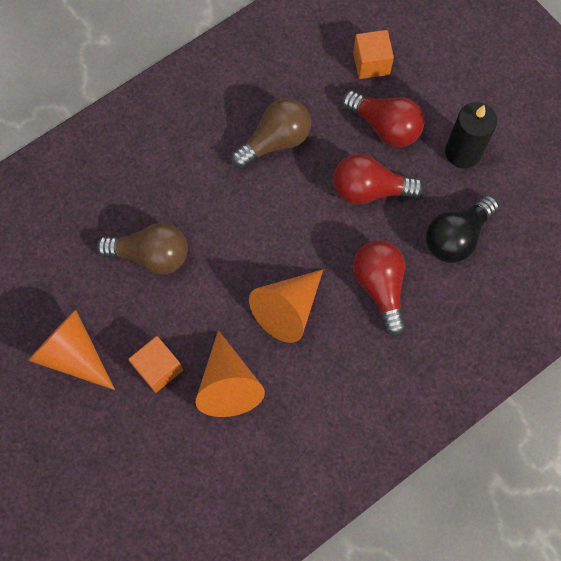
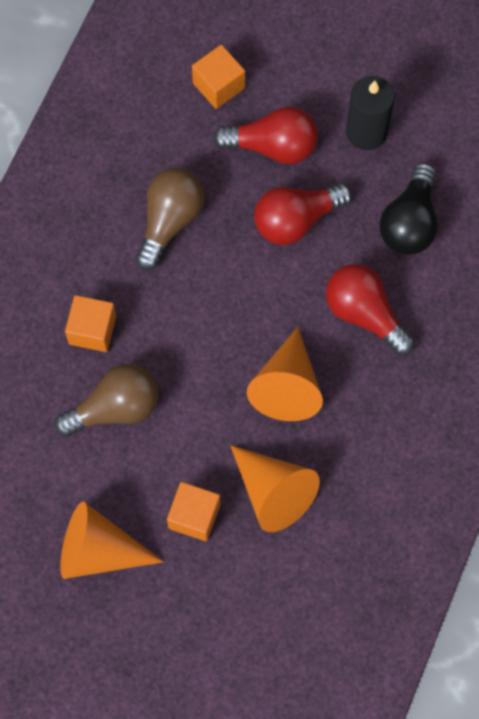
camera: 30 degrees left, 0 degrees up
(171, 190) = (92, 330): none -> orange cube

